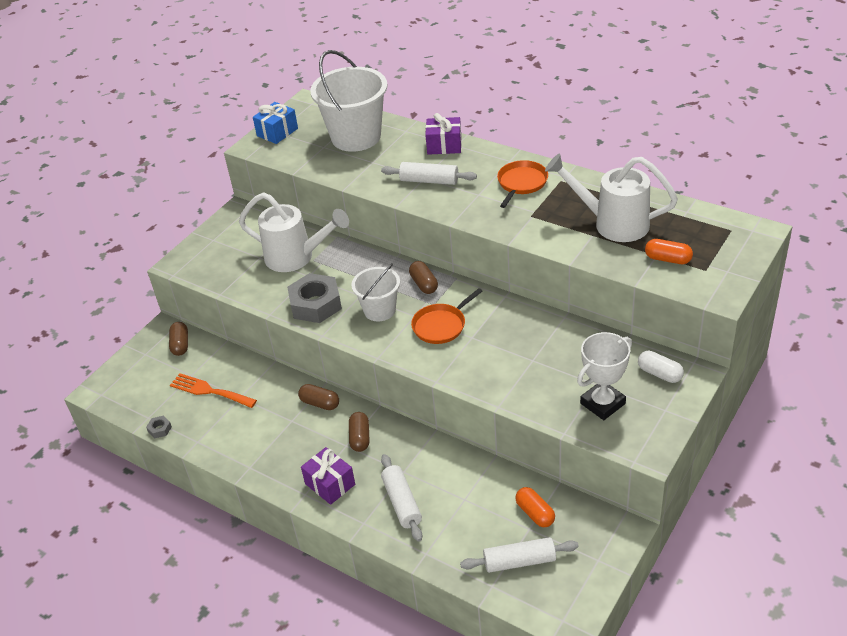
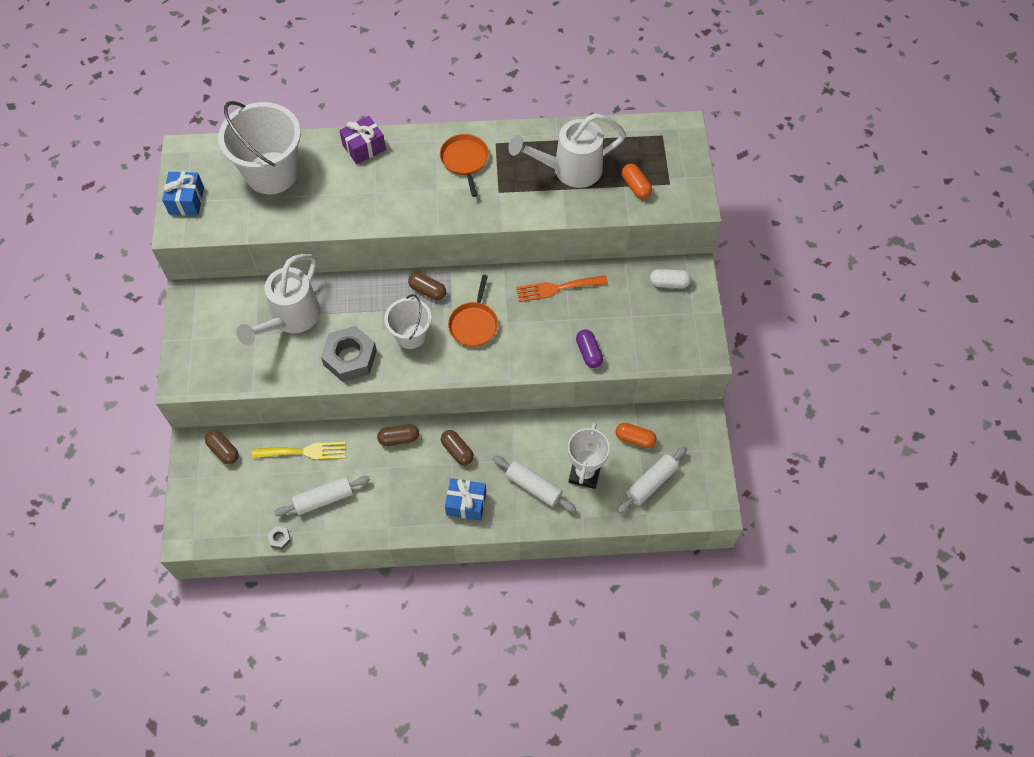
camera: 40 degrees left, 20 degrees up
(209, 391) = (292, 480): orange fork -> orange fork (557, 288)
(237, 375) = (304, 452): none -> yellow fork
(296, 257) = (290, 319): white watering can -> white watering can turned 135 degrees clockwise
(330, 484) = (466, 504): purple gift -> blue gift
(429, 181) = (382, 193): white rolling pin -> white rolling pin (324, 499)
(527, 395) = (589, 353): none -> purple capsule
(602, 403) = (647, 331): white trophy -> white trophy (584, 473)
(668, 259) = (635, 186): orange capsule -> orange capsule turned 75 degrees clockwise

